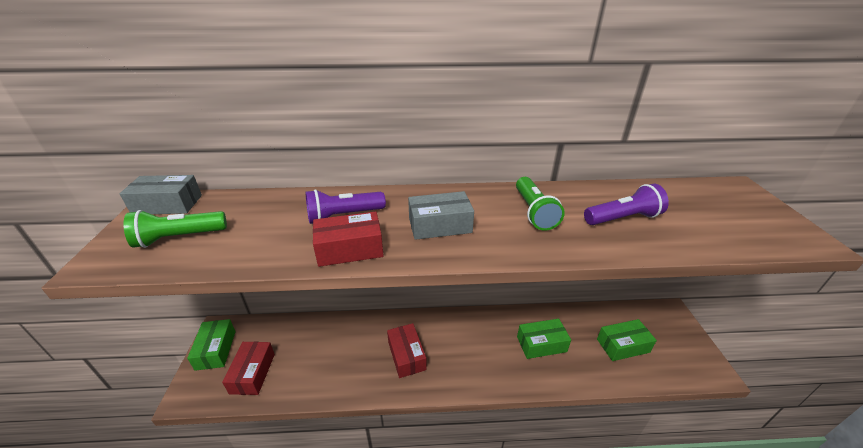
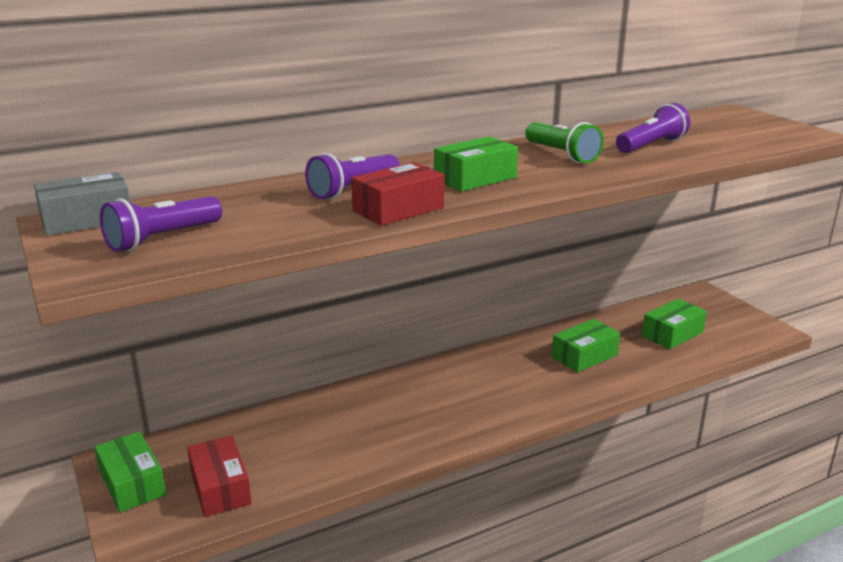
camera: 25 degrees left, 10 degrees down
(179, 238) = (162, 239): green flashlight -> purple flashlight
(406, 355) = (428, 410): red box -> none
(440, 225) = (475, 178): grey box -> green box

